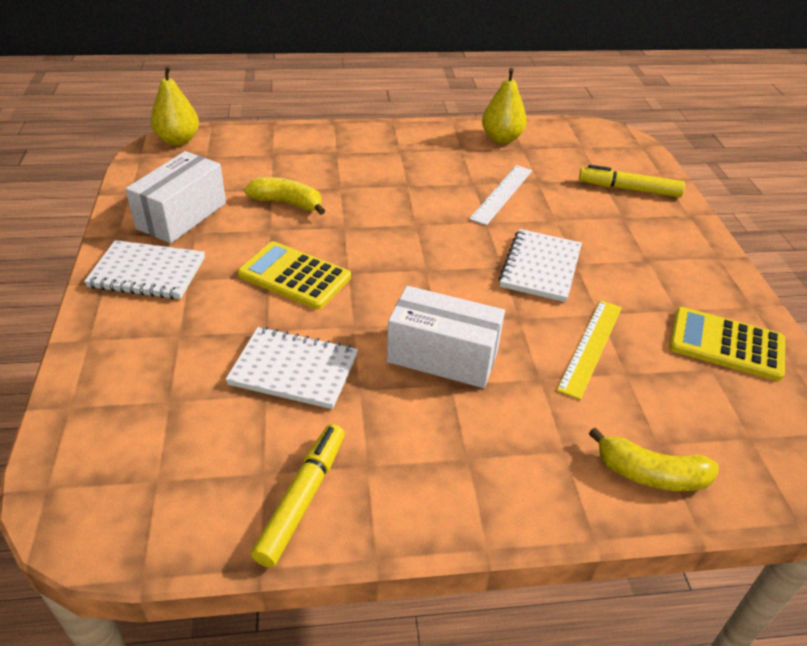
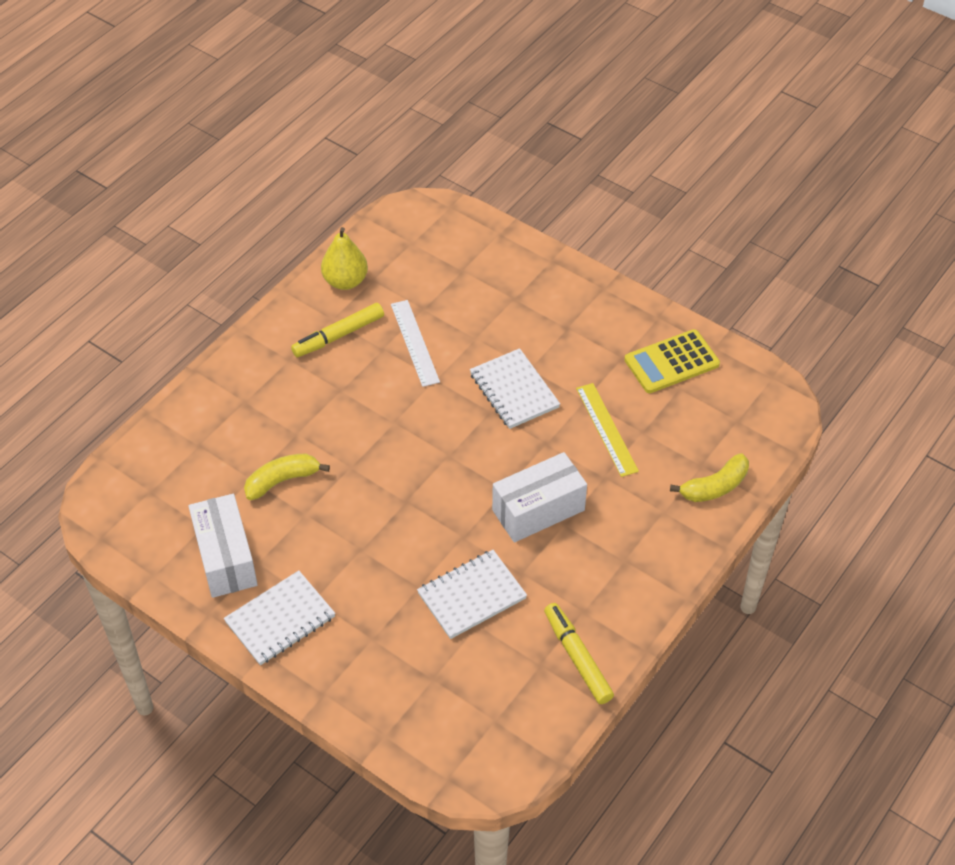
camera: 45 degrees left, 10 degrees up
(178, 140) = (101, 496): yellow pear -> none
(294, 276) = (377, 534): yellow calculator -> none
(629, 189) = (490, 265): yellow marker -> yellow marker (338, 336)

